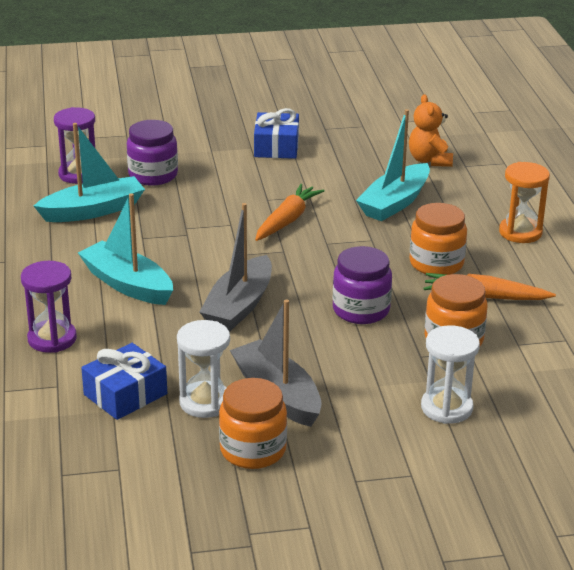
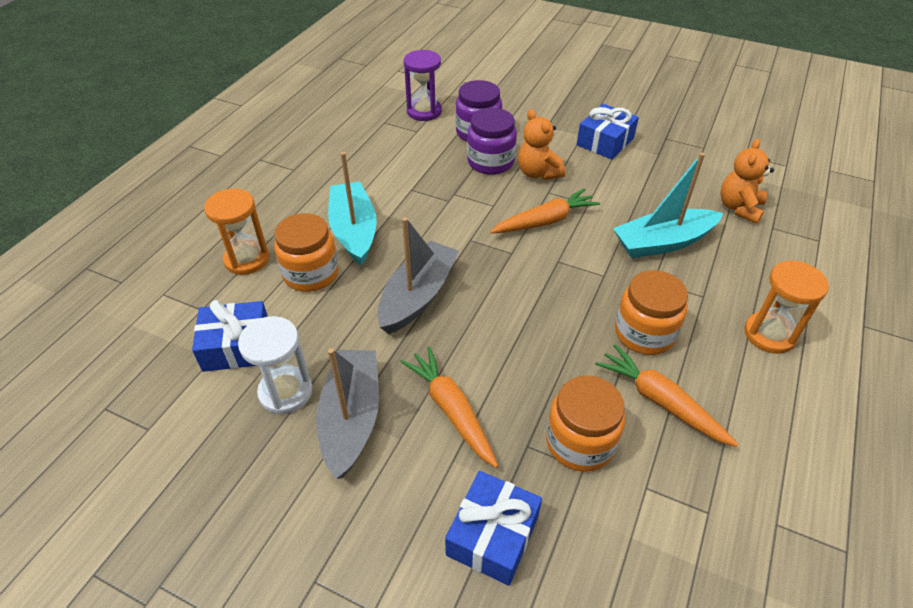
camera: 35 degrees right, 15 degrees up
(52, 339) = (247, 259): purple hourglass -> orange hourglass
(93, 211) = (401, 149): turquoise boat -> none
(239, 306) = (418, 296): grey boat -> grey boat turned 150 degrees clockwise
(243, 188) = (538, 173): none -> orange teddy bear
(253, 450) = (266, 476): orange jar -> orange jar (311, 274)
(346, 360) = (451, 410): none -> orange carrot
(361, 310) = (520, 355): purple jar -> purple jar (490, 162)
(446, 408) = (492, 535): white hourglass -> blue gift

